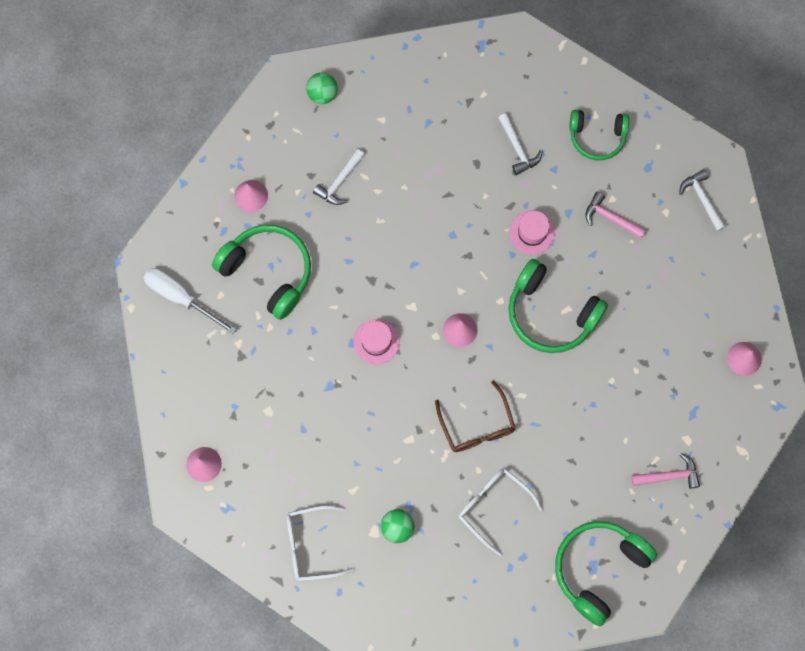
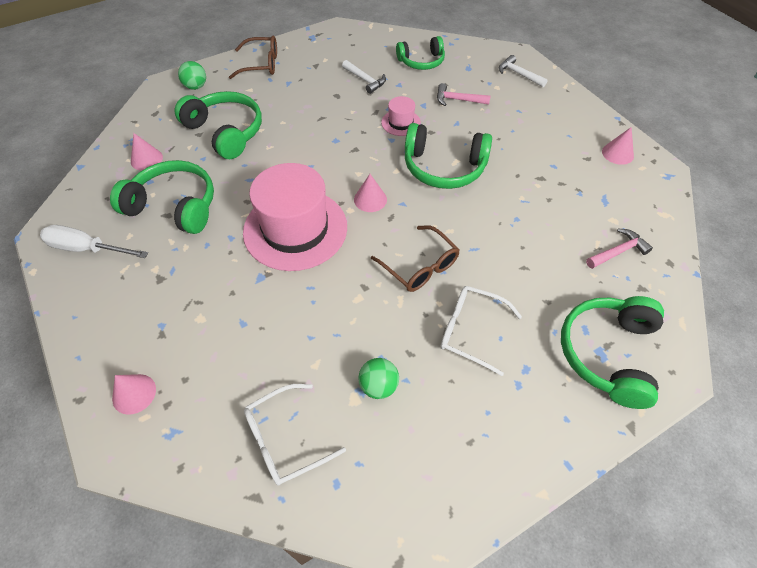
camera: 20 degrees left, 20 degrees down
(340, 182) = (225, 132): white hammer -> green headphones
(376, 341) = (295, 229): pink hat -> pink hat, size x2.24
(406, 78) = (261, 64): none -> brown glasses

